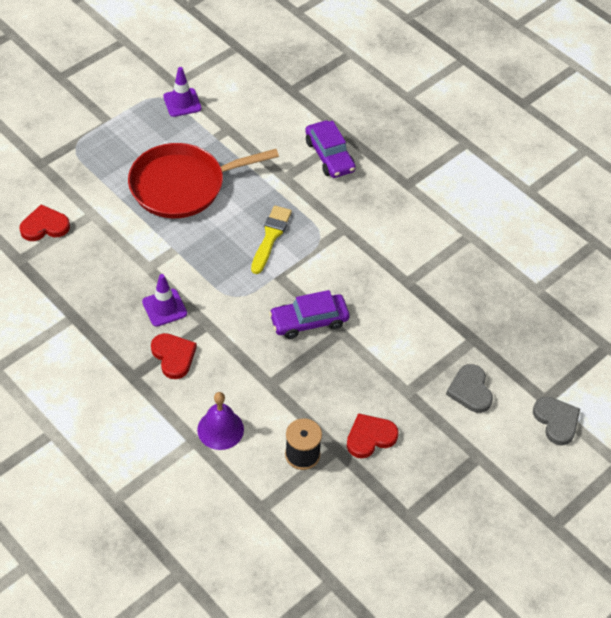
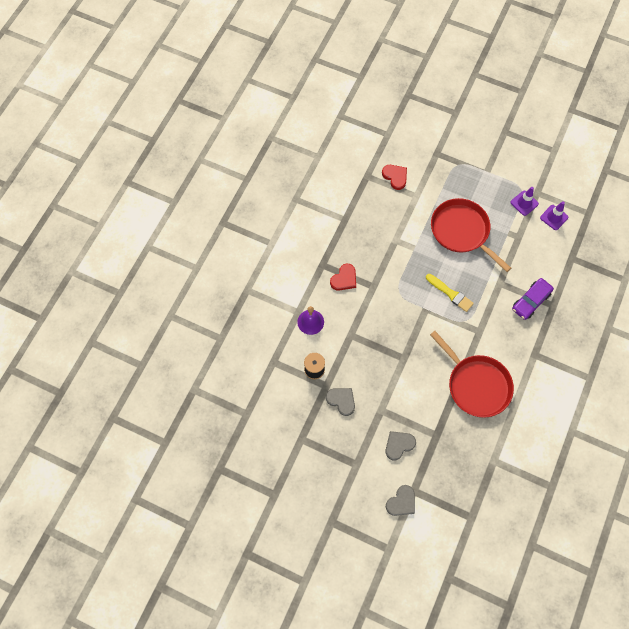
camera: 70 degrees right, 15 degrees up
(164, 308) = (373, 260): purple traffic cone -> purple traffic cone (554, 217)
(270, 237) = (450, 293): yellow brush -> yellow brush turned 45 degrees clockwise
(309, 321) = (402, 338): purple car -> none
(370, 437) = (341, 400): red heart -> grey heart
(420, 264) = (476, 385): none -> red pan

